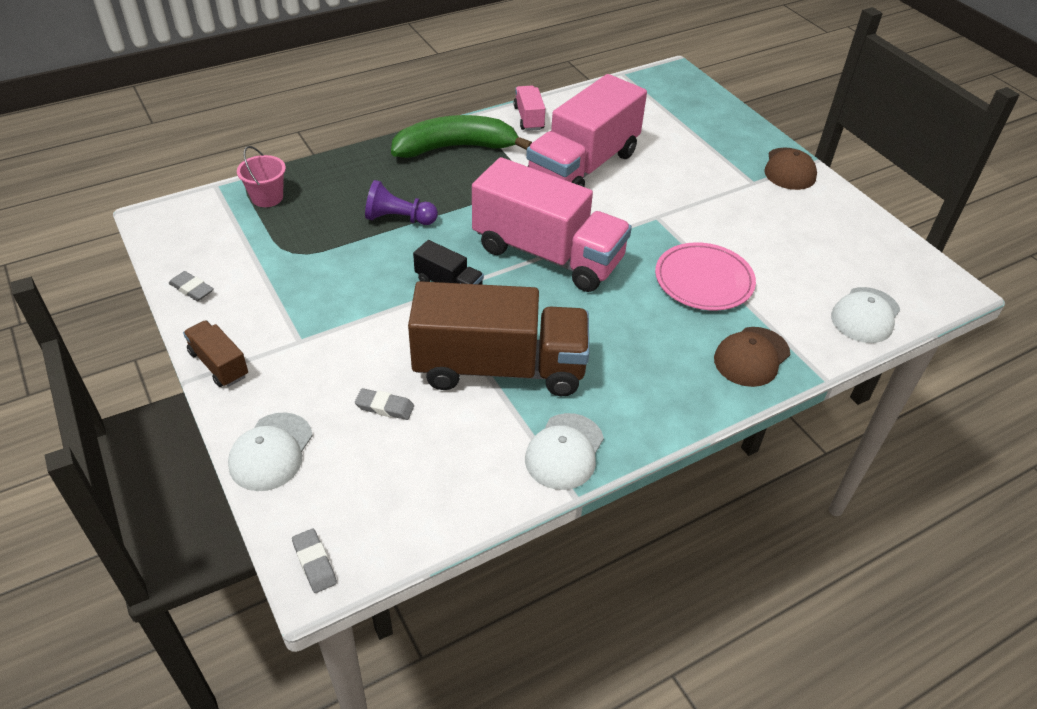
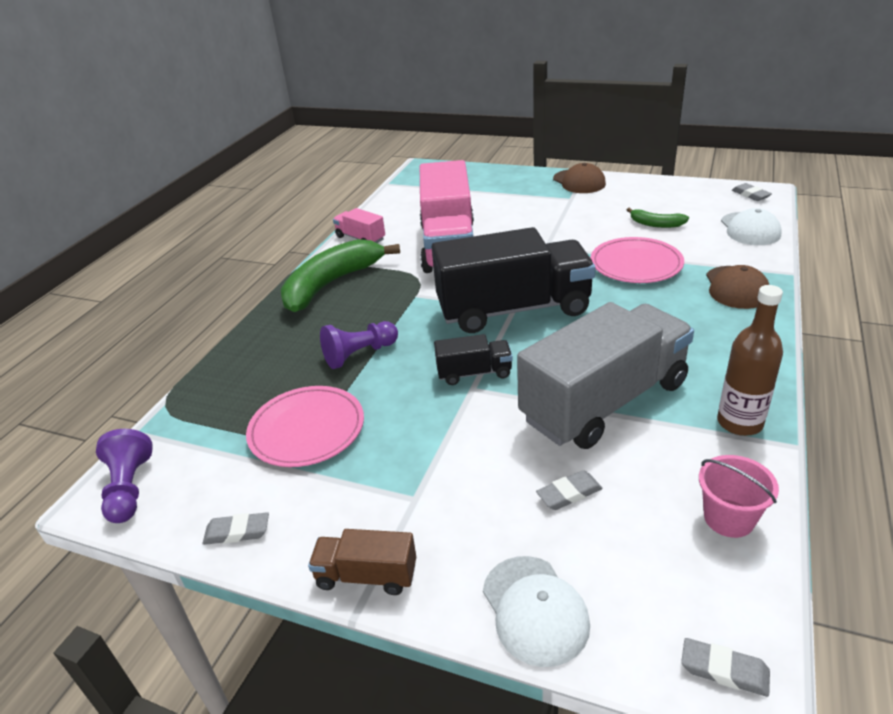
camera: 35 degrees left, 10 degrees down
(173, 222) = (129, 489): none -> purple pawn
(267, 197) = (208, 410): pink bucket -> pink bucket (729, 518)
(301, 251) = (307, 429): none -> pink plate
(500, 368) = (605, 402): brown truck -> grey truck
(548, 254) = (513, 309): pink truck -> black truck
(564, 451) = (739, 423): white cap -> brown bottle
(786, 255) = (656, 224): none -> green banana
(933, 283) = (750, 195): none -> grey eraser

